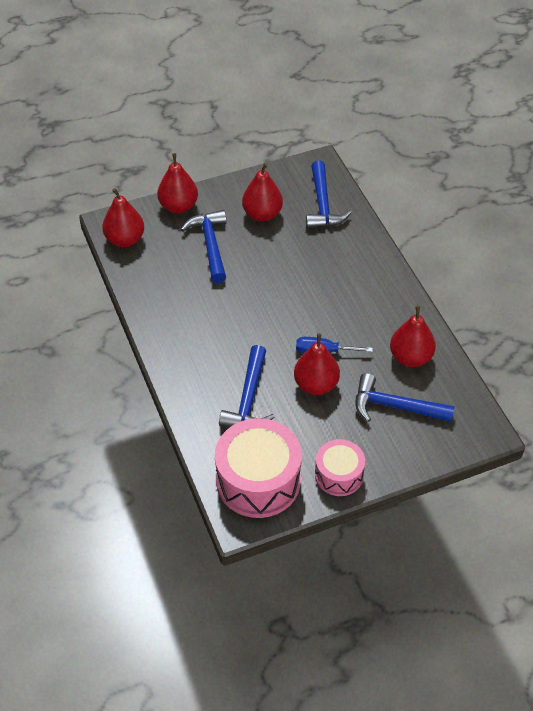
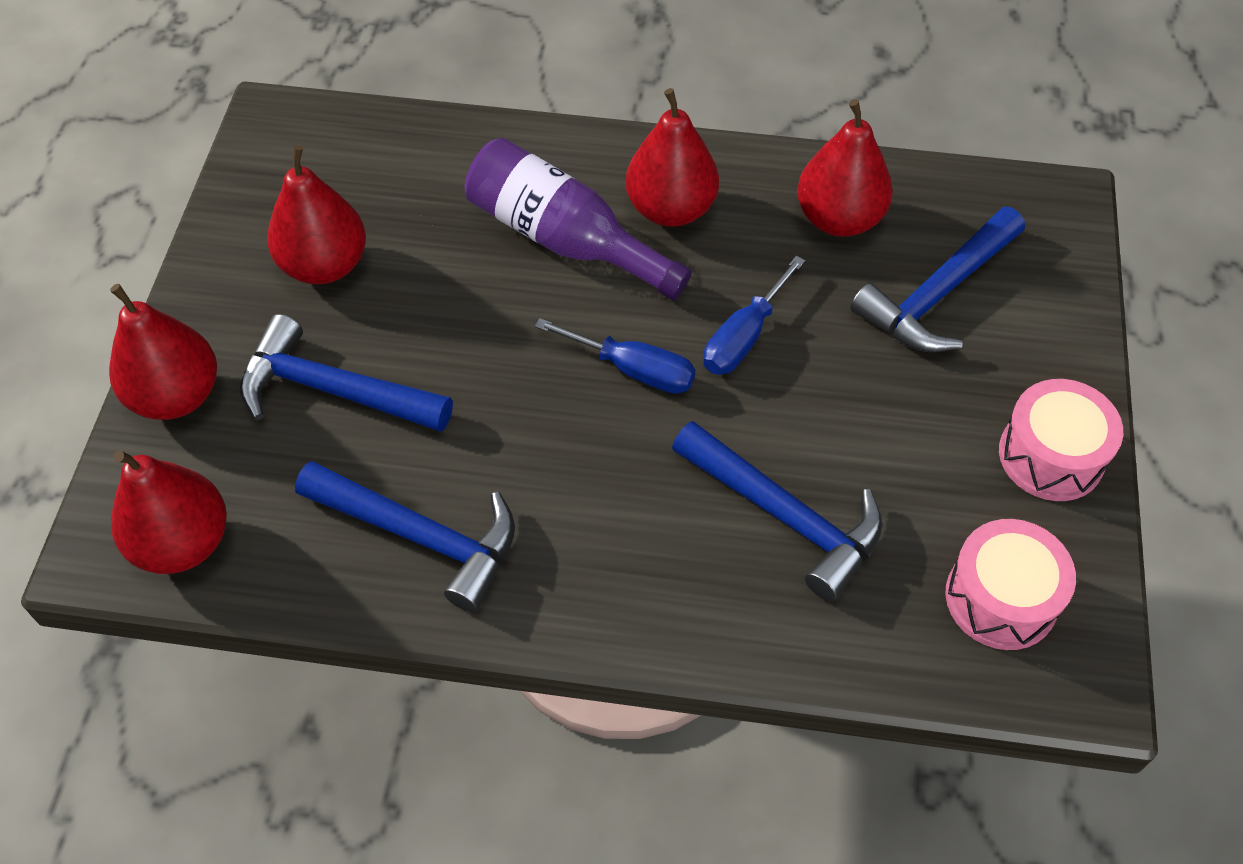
camera: 60 degrees left, 5 degrees up
(258, 480) = (1001, 598): pink drum -> pink drum, size x0.58
(282, 324) = (633, 370): none -> blue screwdriver
(316, 384) = (817, 387): red pear -> red pear (671, 209)
(322, 204) = (381, 163): blue hammer -> blue hammer (420, 536)
(328, 275) = (564, 240): none -> purple bottle

